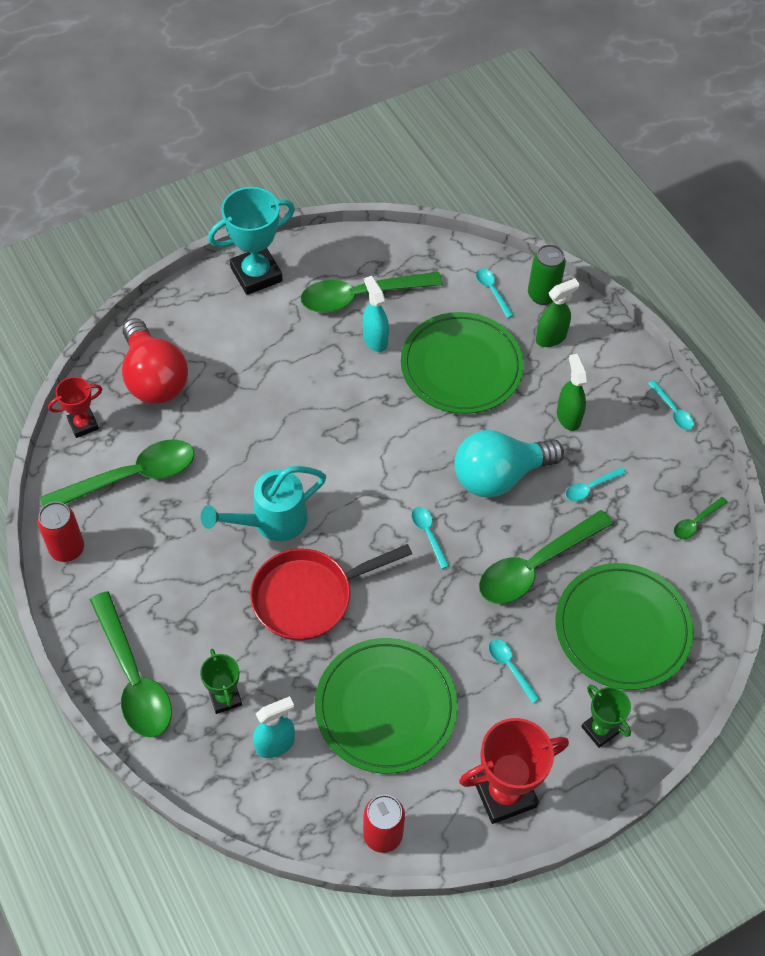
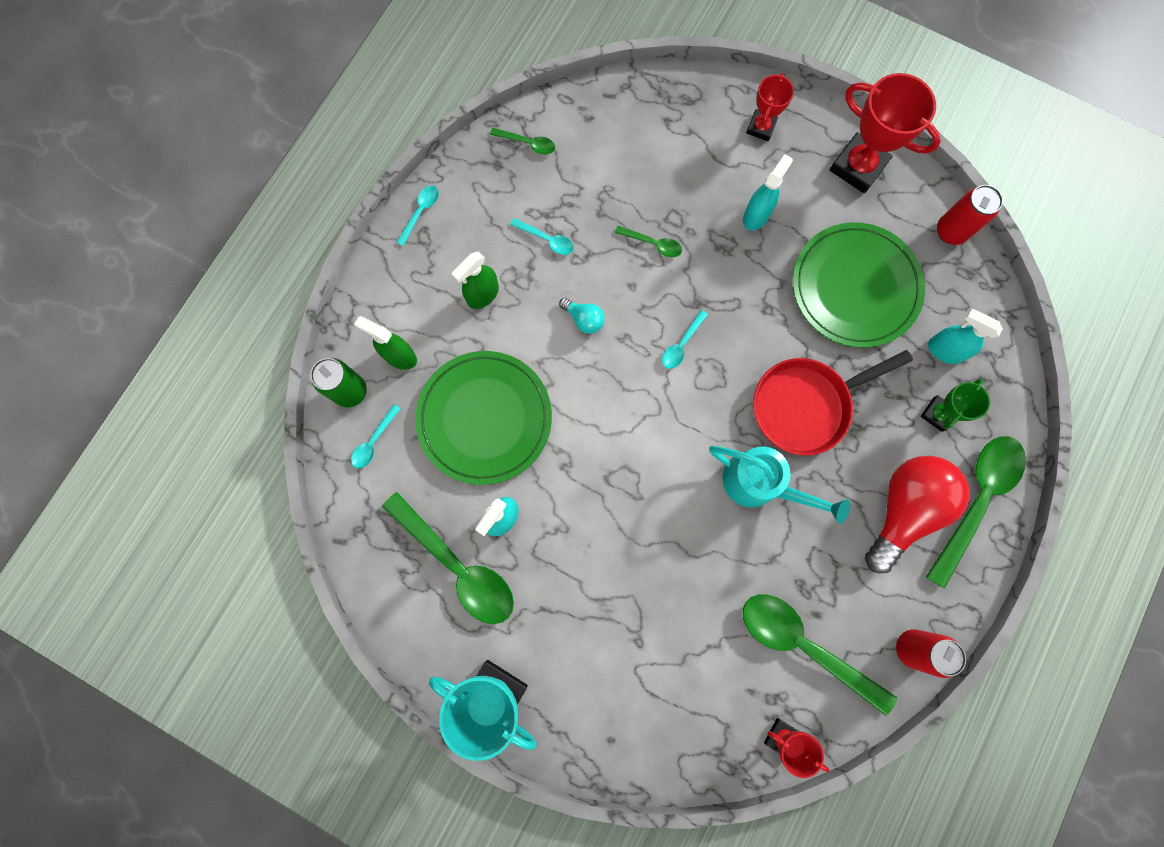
camera: 120 degrees left, 20 degrees up
(154, 378) = (686, 706): red light bulb -> red light bulb (903, 509)
(309, 596) = (806, 405): red pan -> red pan turned 120 degrees clockwise
(499, 476) = (584, 319): turquoise light bulb -> turquoise light bulb, size x0.43
(510, 667) = (756, 215): turquoise spoon -> turquoise spray bottle
(535, 566) = (653, 244): green spoon -> green spoon, size x0.45
(600, 729) = (761, 127): green trophy -> red trophy
(622, 628) = (665, 152): green plate -> none

